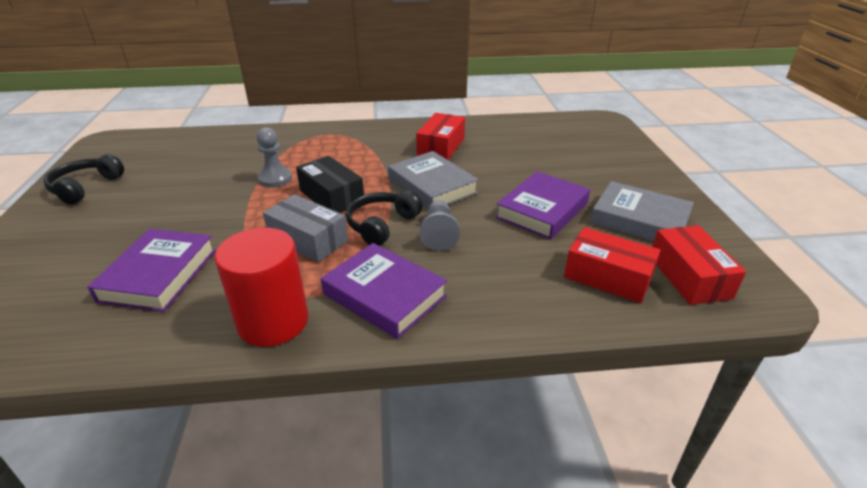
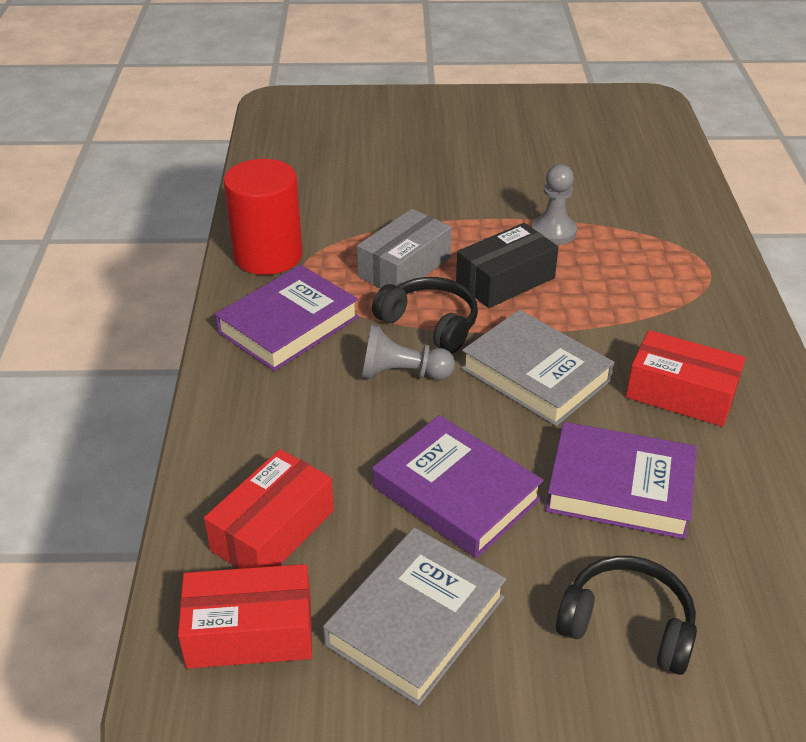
camera: 95 degrees right, 5 degrees up
(85, 187) = (530, 112): black headphones -> black headphones (627, 624)
(159, 275) = (356, 183): purple book -> purple book (620, 487)
(432, 186) = (535, 374): grey book -> grey book turned 75 degrees clockwise

